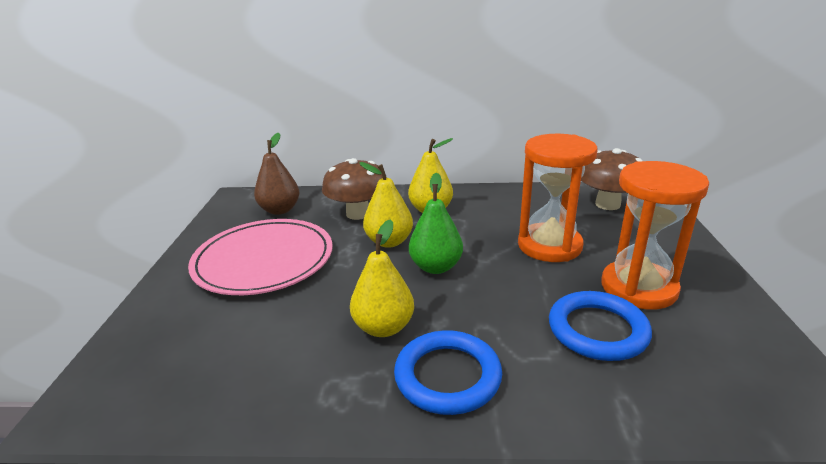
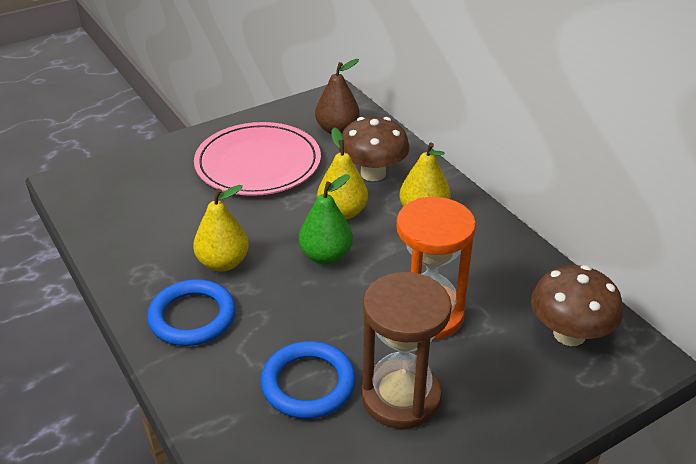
camera: 55 degrees right, 10 degrees up
(638, 288) = (401, 397): orange hourglass -> brown hourglass

